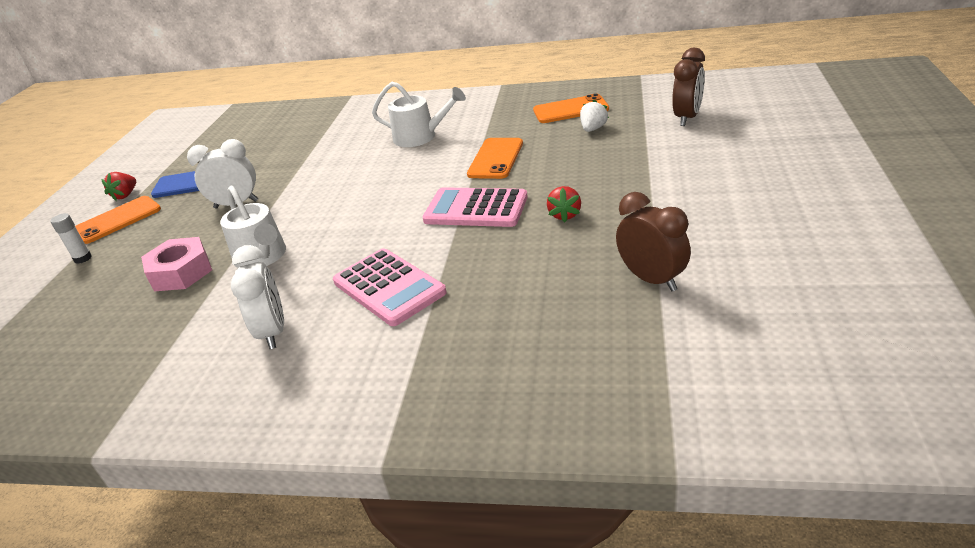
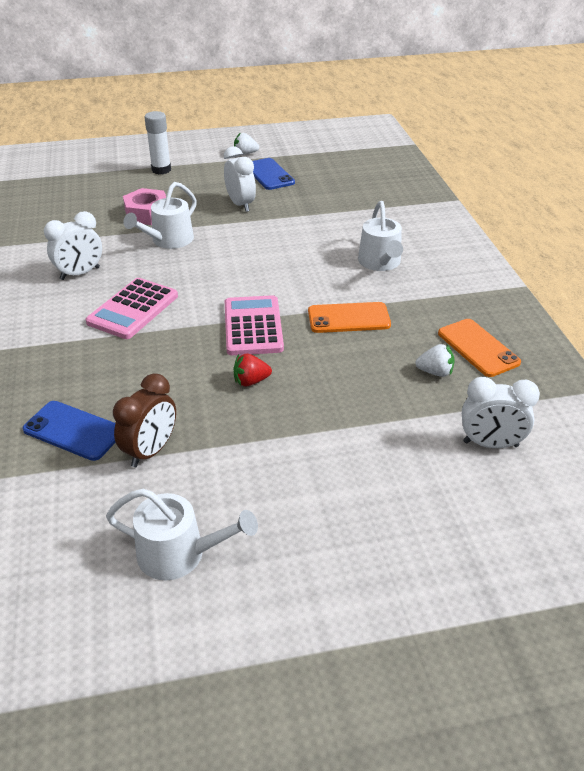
camera: 65 degrees right, 5 degrees up
(83, 258) = (161, 170): white glue stick -> white glue stick, size x1.63
(117, 220) = (211, 164): orange phone -> none
(125, 195) = (245, 154): red strawberry -> white strawberry
(601, 335) = (73, 431): none -> blue phone
(687, 118) = (490, 444): brown clock -> white clock
(800, 266) = (179, 554): none -> white watering can

